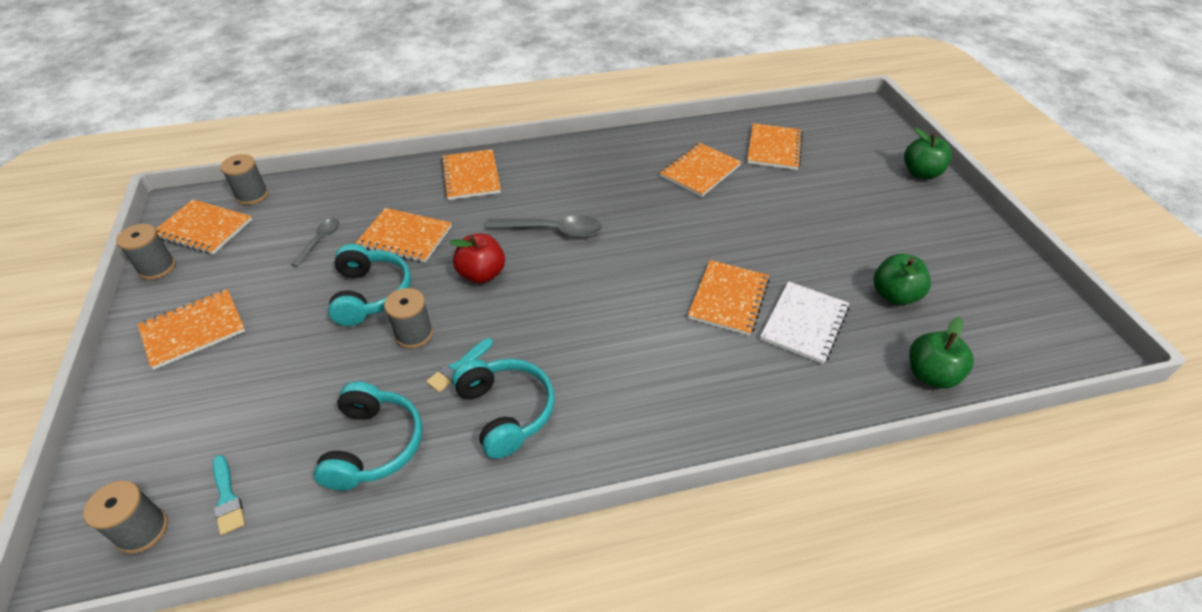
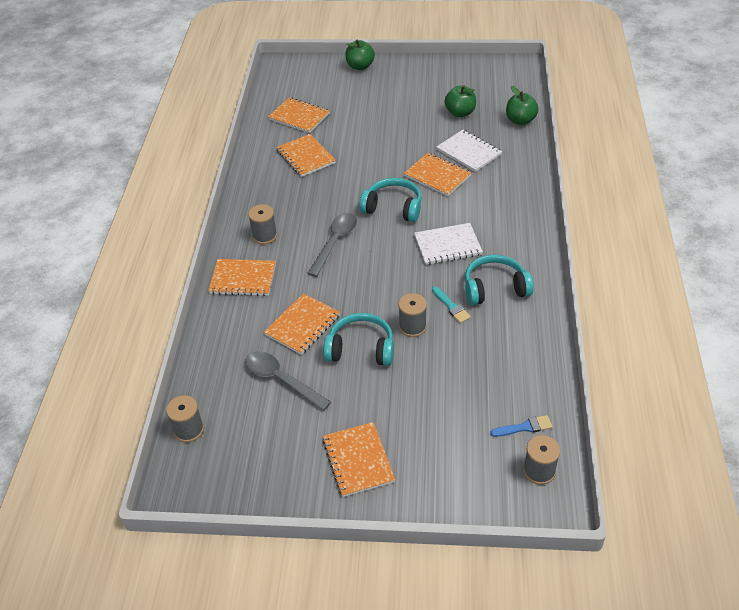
camera: 70 degrees left, 0 degrees up
(157, 268) = (265, 495): grey spool -> grey spool (264, 236)
(204, 229) = (223, 465): orange notebook -> none
(227, 498) = (524, 427): turquoise brush -> blue brush
(319, 240) = (281, 380): grey spoon -> grey spoon, size x1.69
(374, 445) = (503, 352): turquoise headphones -> turquoise headphones (393, 207)
(482, 274) = (365, 285): red apple -> none
(582, 339) = (447, 245): none -> white notebook

